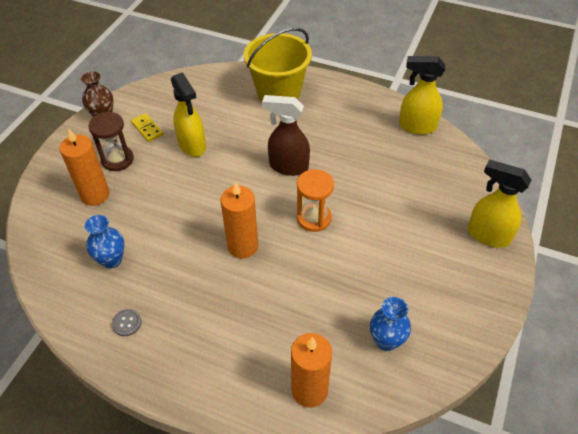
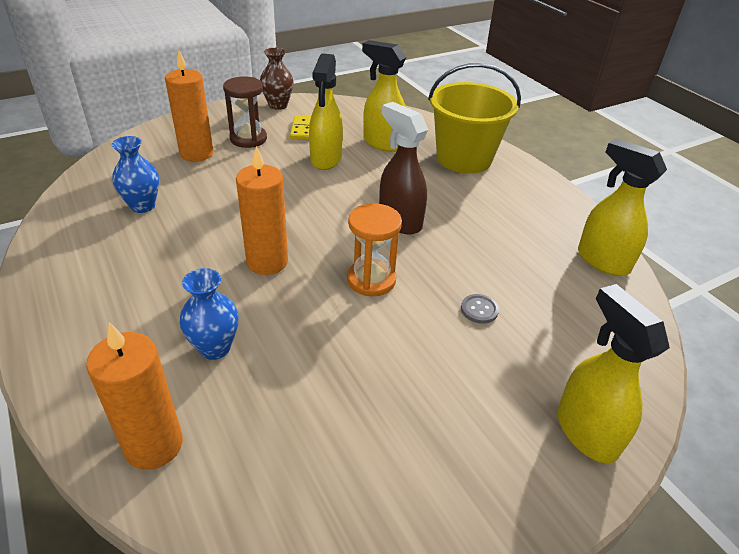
camera: 35 degrees right, 10 degrees down
(127, 323) = (85, 260): grey button -> grey button (479, 310)
(215, 109) = (382, 143): none -> yellow spray bottle
(386, 341) = (304, 459): blue vase -> blue vase (215, 348)

